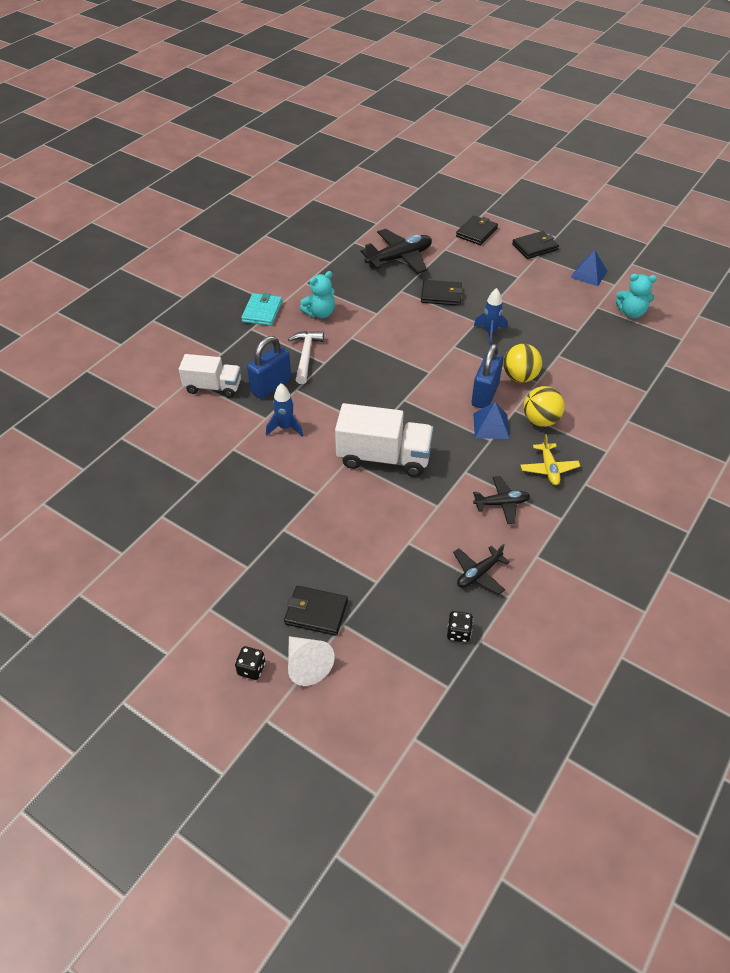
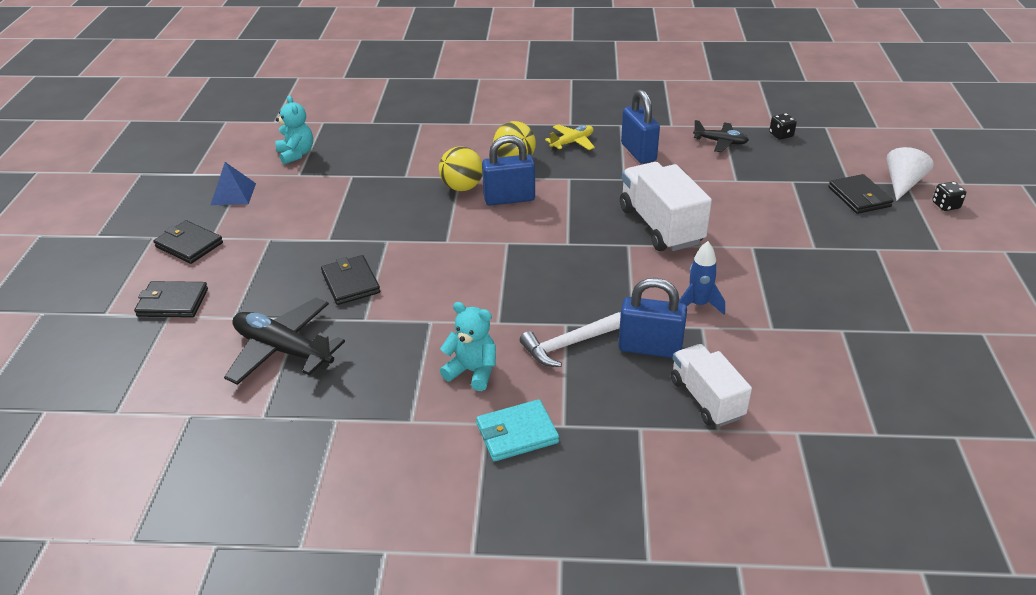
camera: 120 degrees left, 10 degrees down
(490, 332) = (401, 225): blue rocket -> none
(491, 426) = (550, 183): blue pyramid -> none
(501, 503) = (638, 152): black plane -> blue padlock

